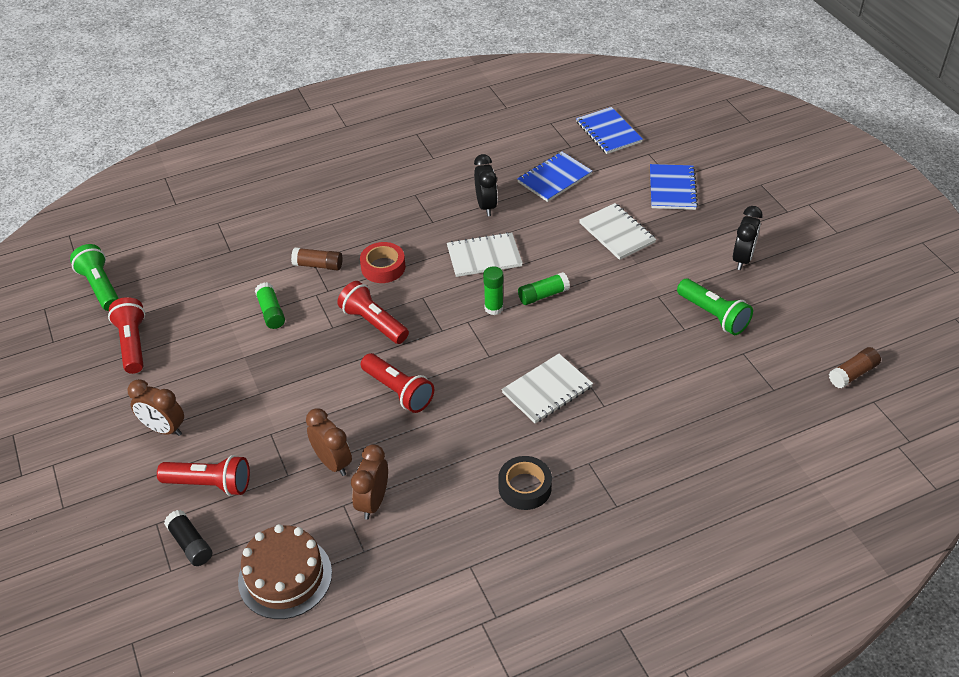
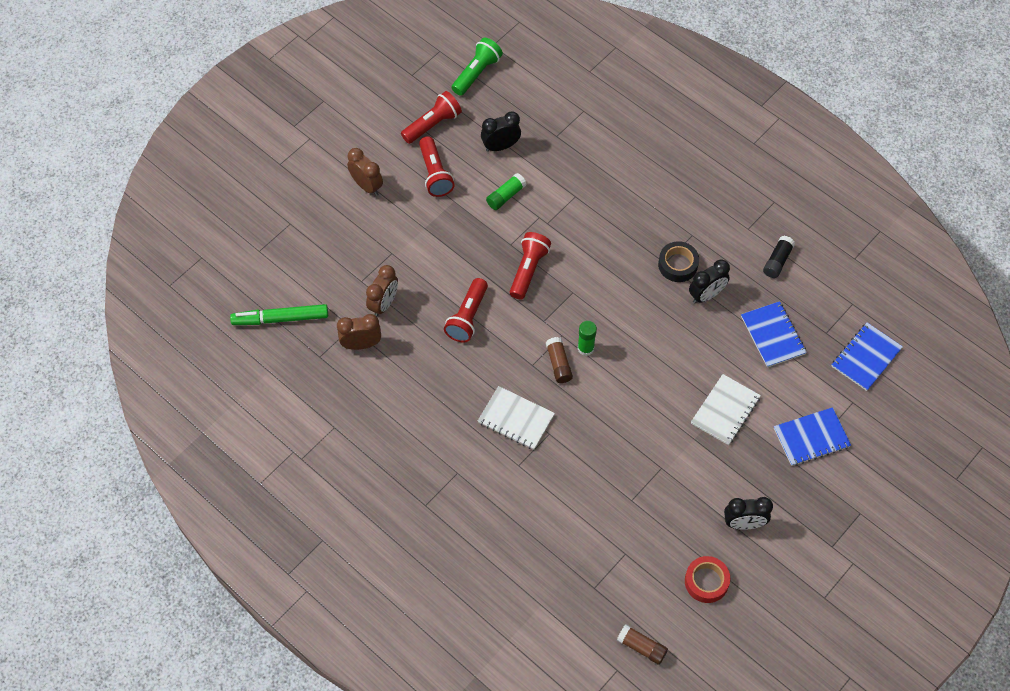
camera: 65 degrees right, 15 degrees up
(164, 429) = (367, 186): brown clock -> brown clock turned 135 degrees clockwise
(190, 544) = (282, 251): black glue stick -> black glue stick (777, 261)
(207, 297) = (501, 146): none -> black clock
(210, 484) = (333, 238): red flashlight -> red flashlight (435, 174)
(285, 577) = (281, 319): brown cake -> green marker
(318, 265) = (571, 203): brown glue stick -> brown glue stick (558, 364)
(383, 267) = (592, 250): red tape -> red tape (706, 581)
(484, 256) = (642, 318): white notebook -> none
(525, 487) = (415, 437): black tape -> black tape (678, 265)
(543, 295) = (618, 379): green glue stick -> none
(554, 178) = (773, 335): blue notebook -> blue notebook turned 45 degrees clockwise
(713, 315) = (659, 518): green flashlight -> none

